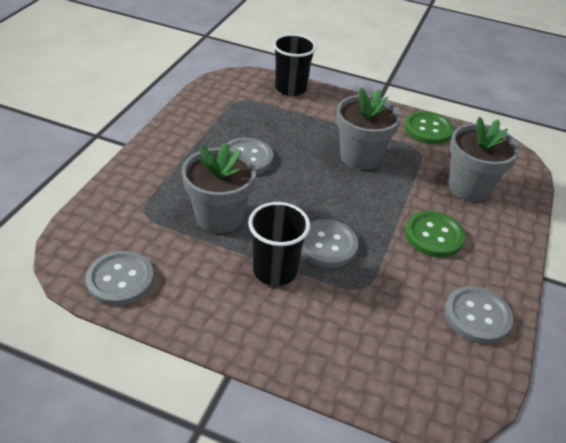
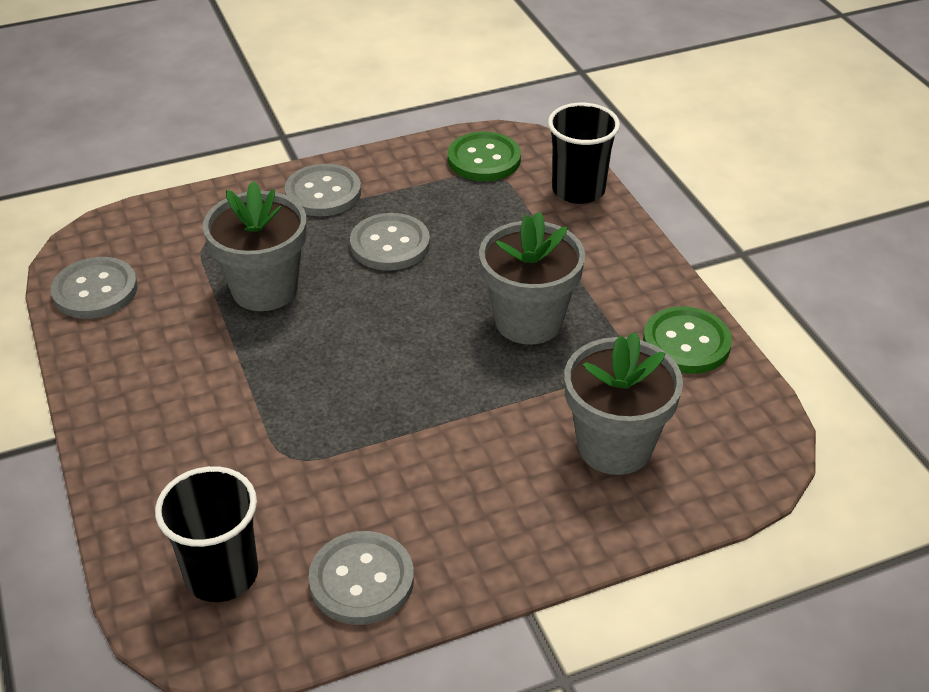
camera: 50 degrees right, 0 degrees up
(275, 270) = (233, 377): black cup -> black cup (221, 574)
(327, 245) = (325, 390): grey button -> grey button (323, 193)
(434, 236) = (463, 466): green button -> green button (484, 159)

